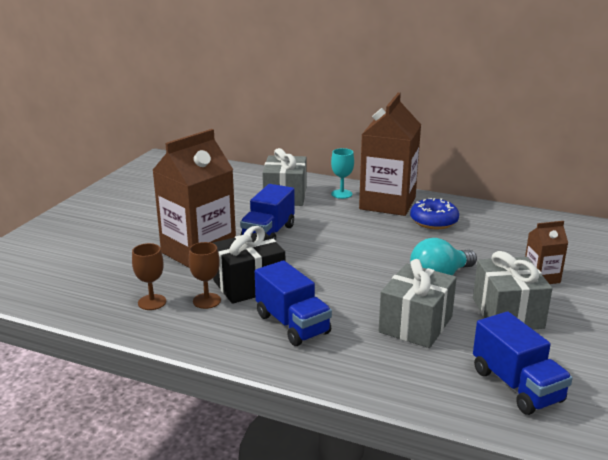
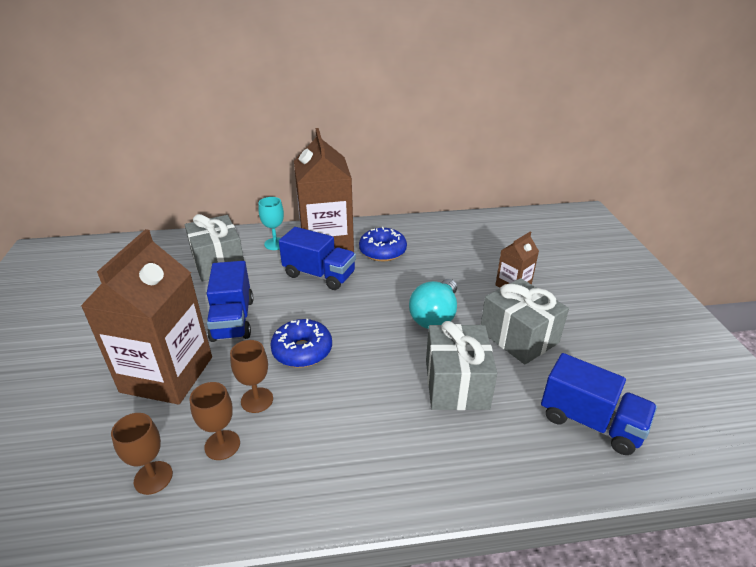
camera: 30 degrees left, 10 degrees up
(249, 285) = (257, 400): black gift -> brown goblet
(292, 324) = (341, 437): blue truck -> blue truck (319, 275)
(306, 267) = (302, 351): none -> blue donut

